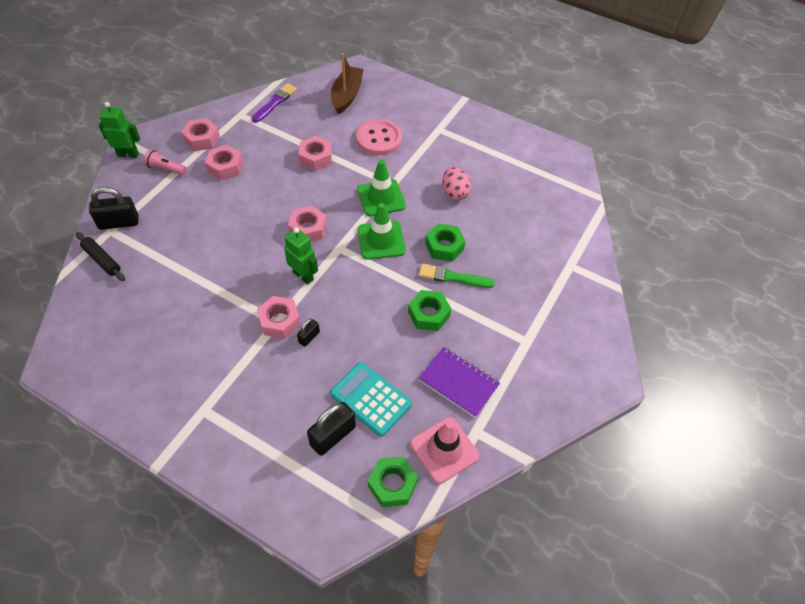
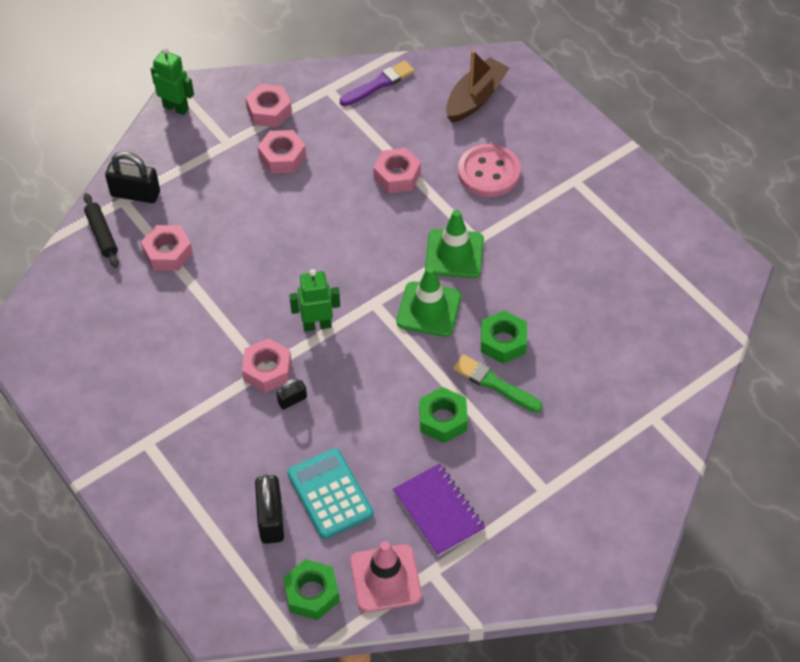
camera: 25 degrees right, 0 degrees up
(166, 169) = (212, 139): pink flashlight -> none
(303, 276) = (317, 325): green robot -> green robot turned 75 degrees counterclockwise
(308, 229) = (347, 267): pink nut -> pink nut (168, 253)
(333, 436) = (271, 519): black padlock -> black padlock turned 75 degrees counterclockwise
(454, 193) = (551, 275): pink egg -> none

